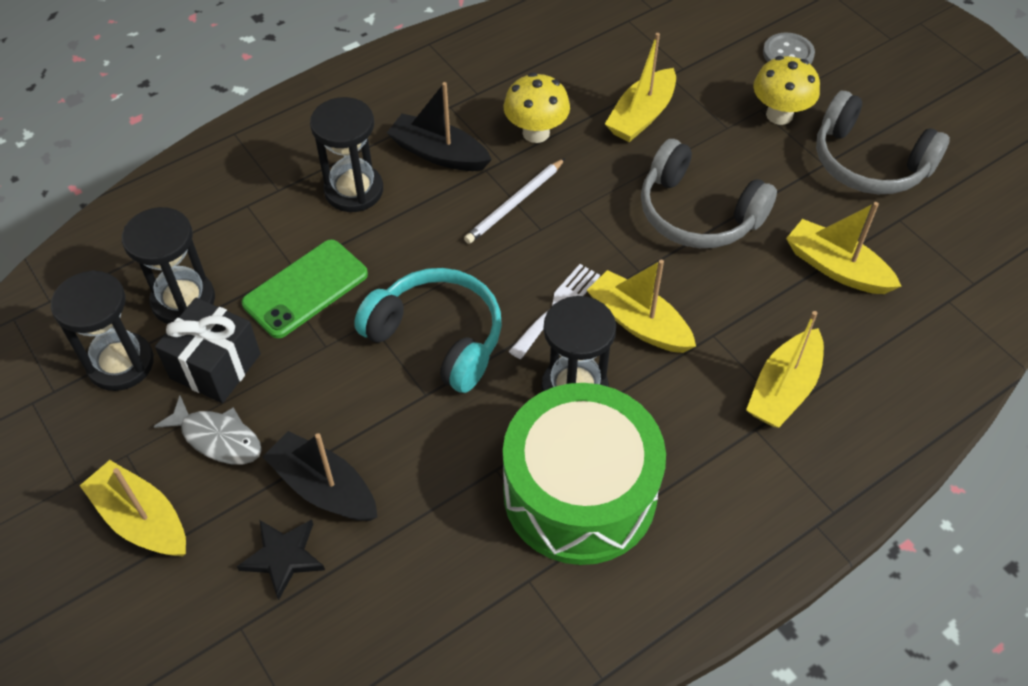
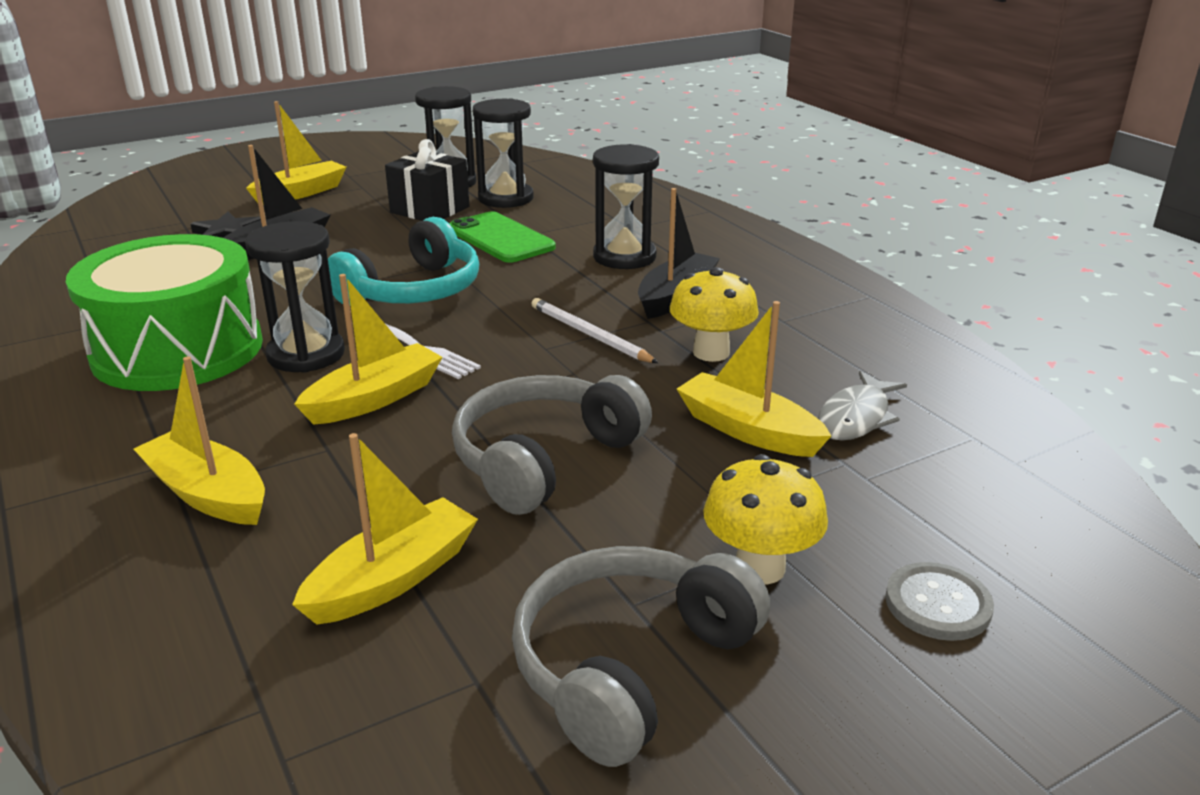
camera: 95 degrees right, 25 degrees down
(217, 438) = (356, 212): grey fish -> grey fish (856, 417)

